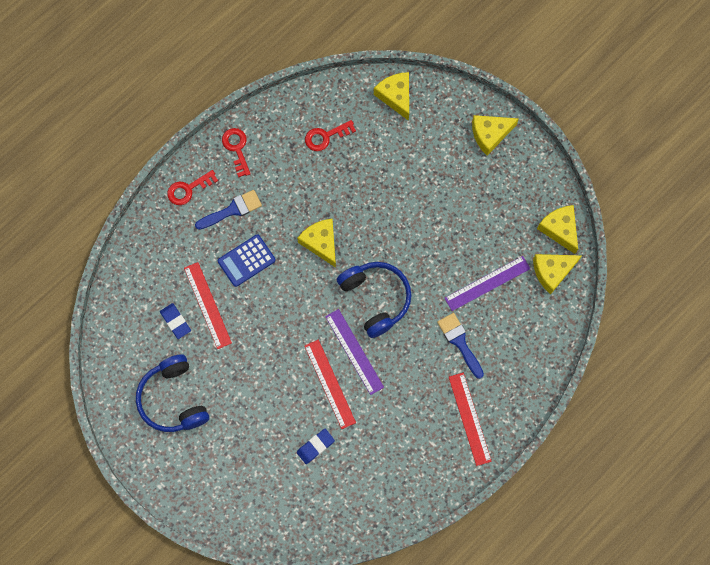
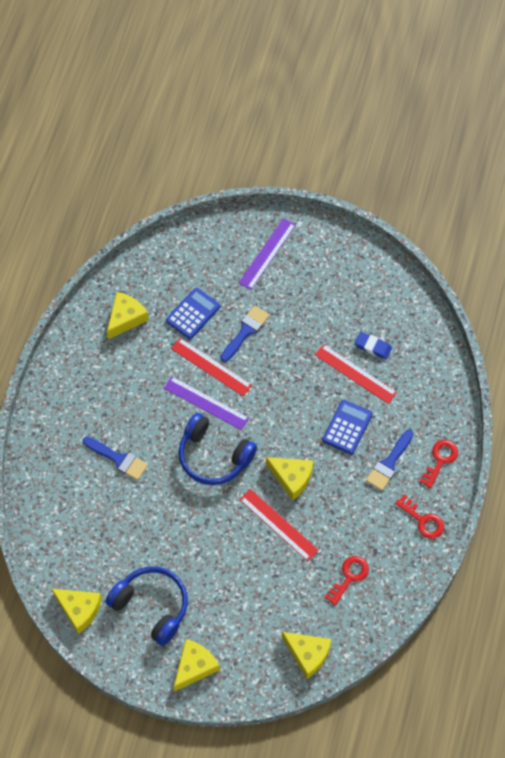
camera: 150 degrees right, 10 degrees down
(173, 399) = (332, 288): blue headphones -> blue headphones (151, 606)
(278, 401) = (246, 331): none -> blue brush
(315, 446) = (193, 314): blue eraser -> blue calculator
(469, 418) = (75, 401): red ruler -> red ruler (278, 524)
(487, 283) = (121, 523): purple ruler -> purple ruler (267, 253)
(552, 271) = (66, 566): yellow cheese -> yellow cheese (126, 318)

